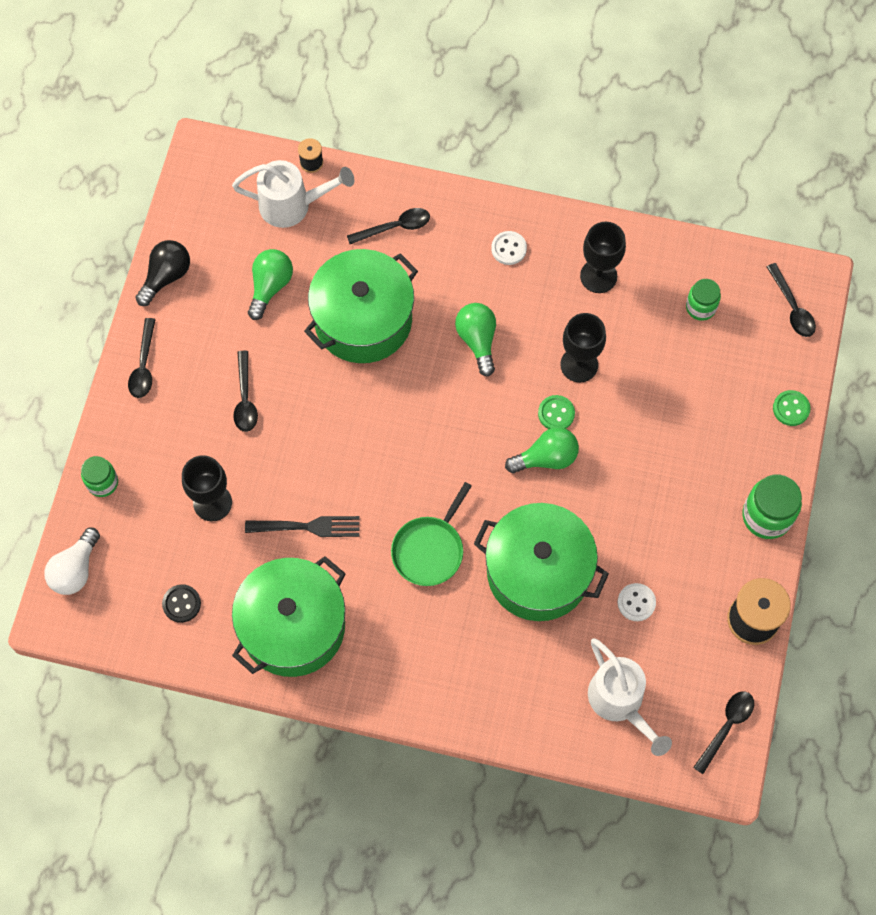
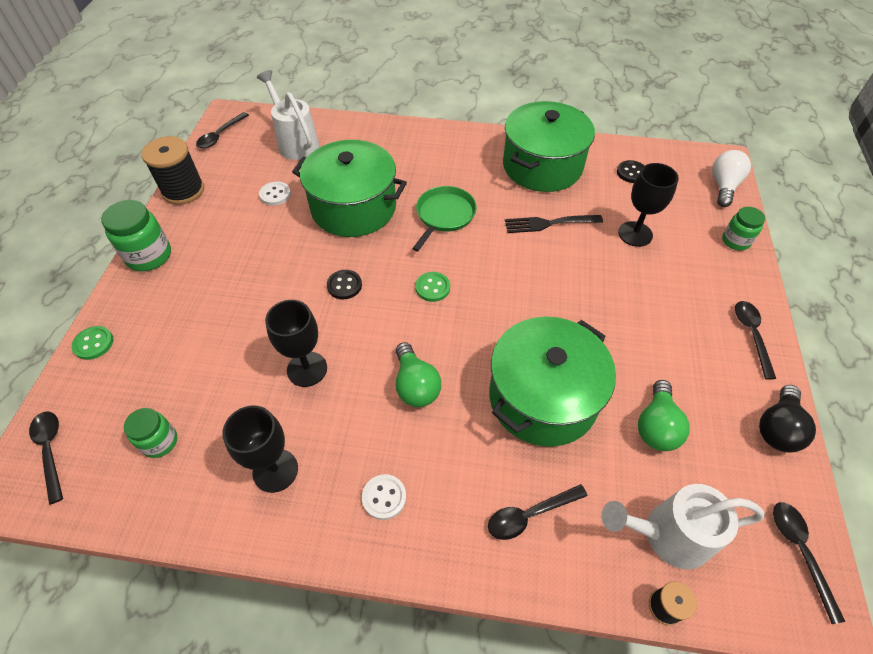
camera: 175 degrees right, 15 degrees down
(245, 399) = (639, 313): black spoon -> black spoon (799, 551)
(546, 458) = (344, 285): green light bulb -> black button
(556, 413) = (333, 322): green button -> green button (432, 288)

